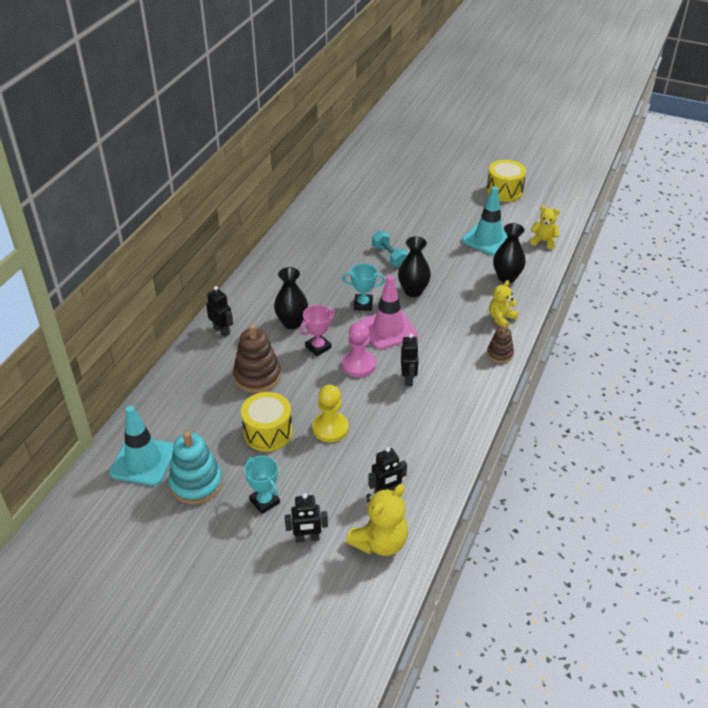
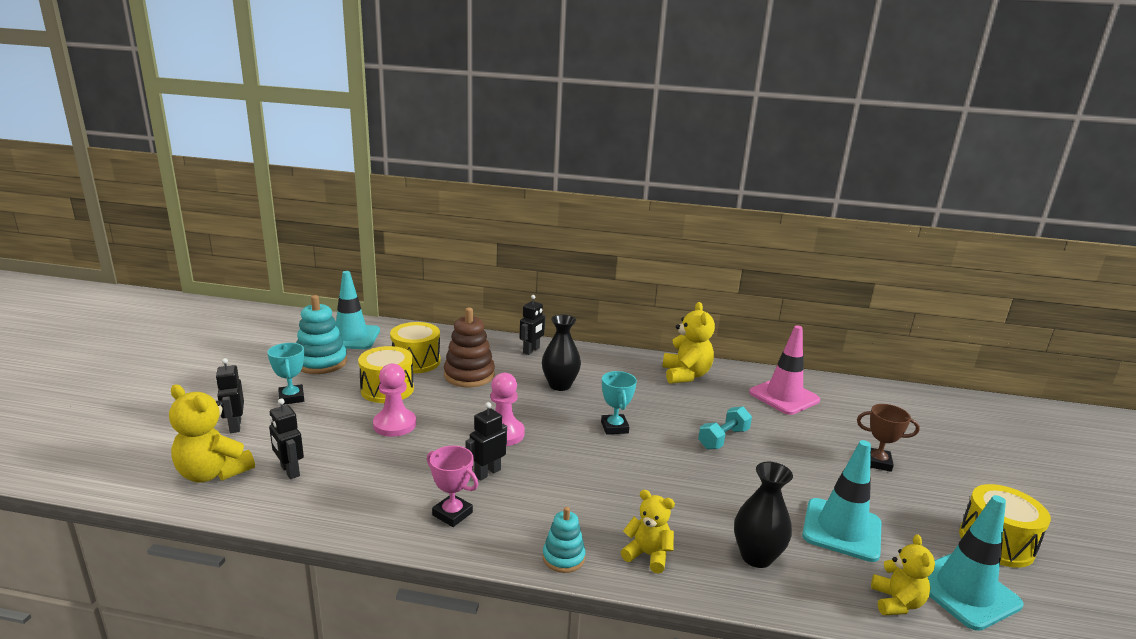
camera: 75 degrees right, 20 degrees down
(218, 411) = (416, 362): none -> yellow drum
(264, 501) = (291, 398): turquoise trophy -> turquoise trophy turned 60 degrees counterclockwise
(296, 250) = (685, 375): none -> yellow teddy bear
(318, 347) = (525, 405): pink trophy -> pink trophy (452, 514)
(330, 428) = (394, 424): yellow pawn -> pink pawn
(388, 329) = (576, 450): pink traffic cone -> pink traffic cone (784, 396)
(408, 379) = (487, 473): black robot -> black robot turned 150 degrees clockwise
(413, 291) = (663, 464): black vase -> none
(428, 202) = (877, 462): none -> brown trophy
(500, 354) = (563, 557): brown stacking toy -> turquoise stacking toy
(537, 217) = (964, 591): none -> turquoise traffic cone

